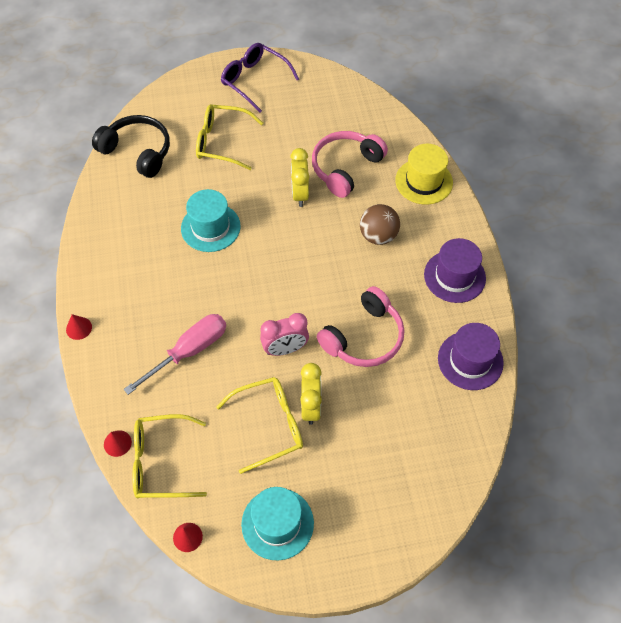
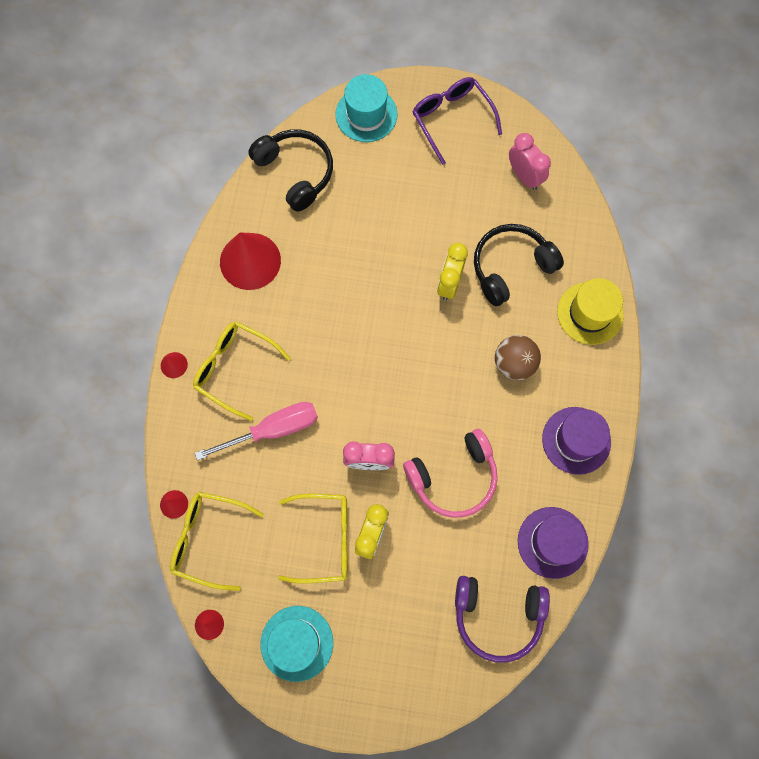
camera: 20 degrees right, 15 degrees up
(121, 227) = (250, 261): none -> red cone
(210, 227) = (341, 292): turquoise hat -> turquoise hat (366, 114)
(222, 142) = (389, 189): yellow glasses -> yellow glasses (234, 368)
(329, 103) = (524, 176): none -> pink clock
(345, 168) = (511, 267): pink headphones -> black headphones
(449, 435) = (497, 615): none -> purple headphones

